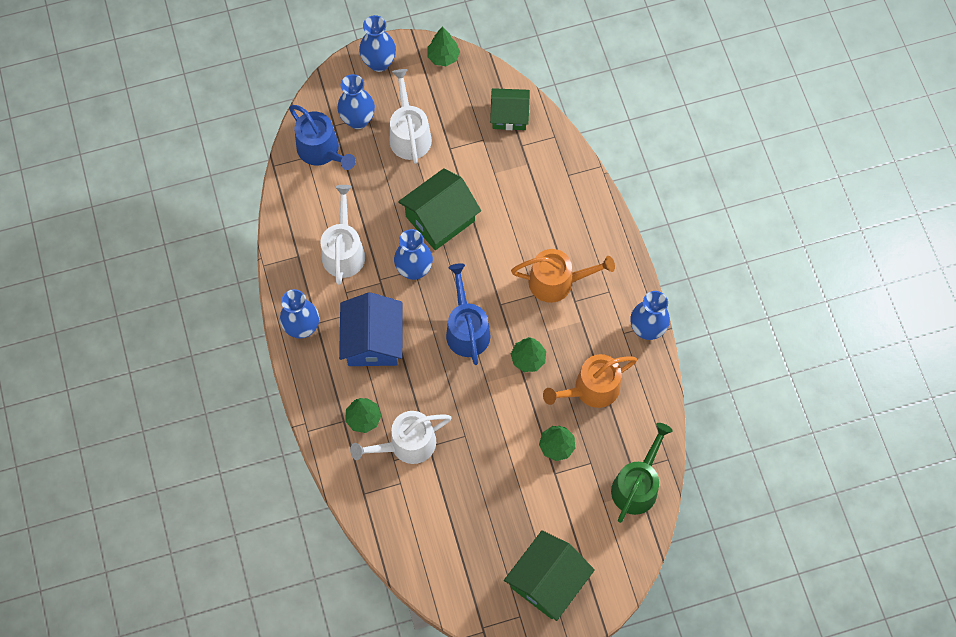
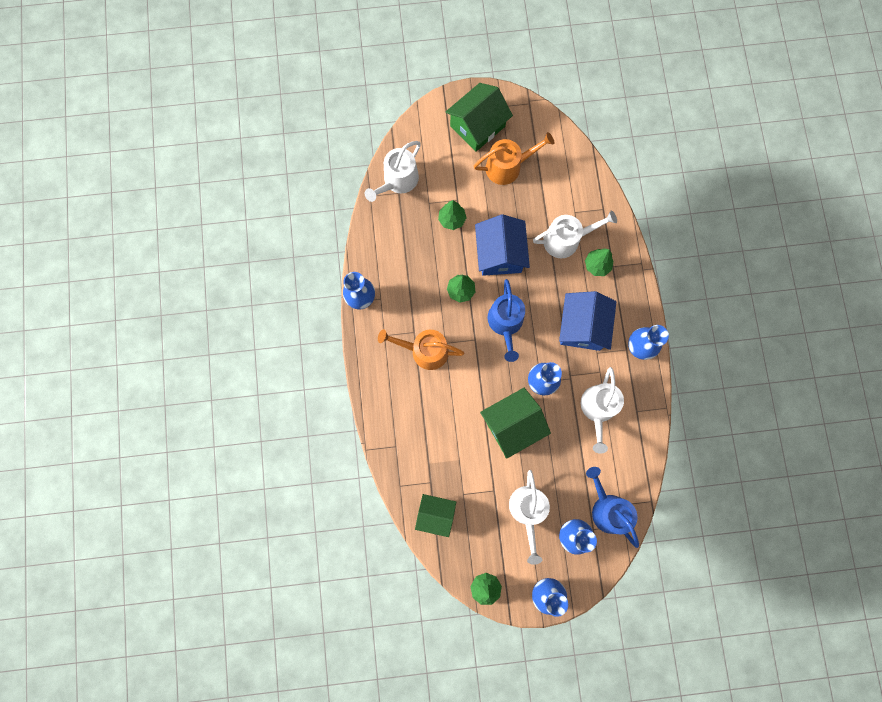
camera: 170 degrees left, 10 degrees up
(488, 412) = (500, 254): none -> blue house
(591, 389) = (416, 258): orange watering can -> orange watering can (507, 167)
(637, 485) = (398, 181): green watering can -> white watering can

